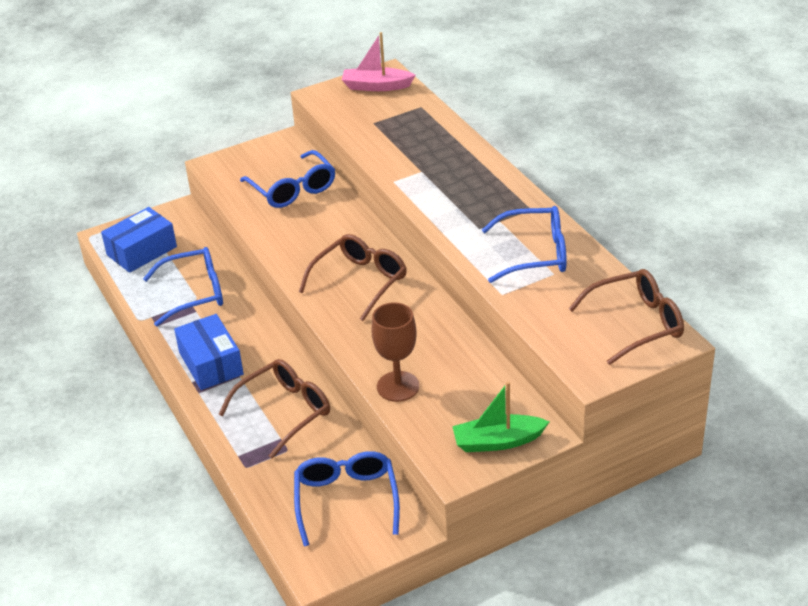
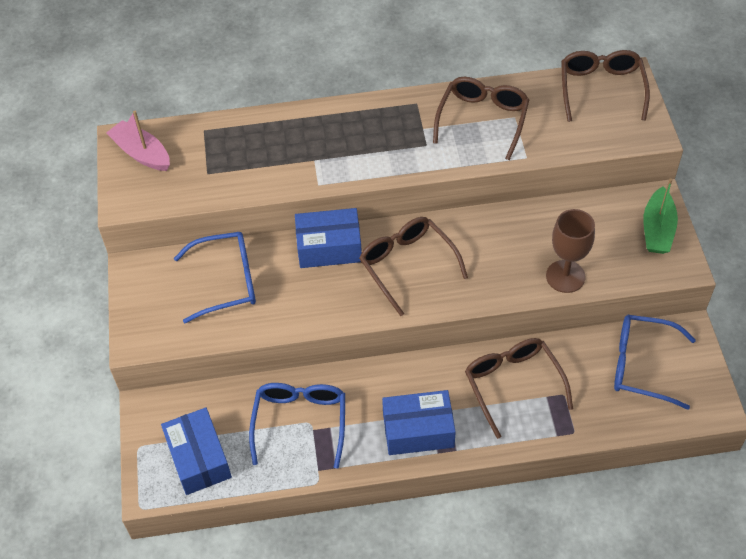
camera: 70 degrees left, 15 degrees up
(357, 232) = (329, 247): none -> blue box
(376, 86) = (141, 153): pink boat -> pink boat turned 105 degrees clockwise
(535, 254) = (482, 120): blue glasses -> brown glasses

